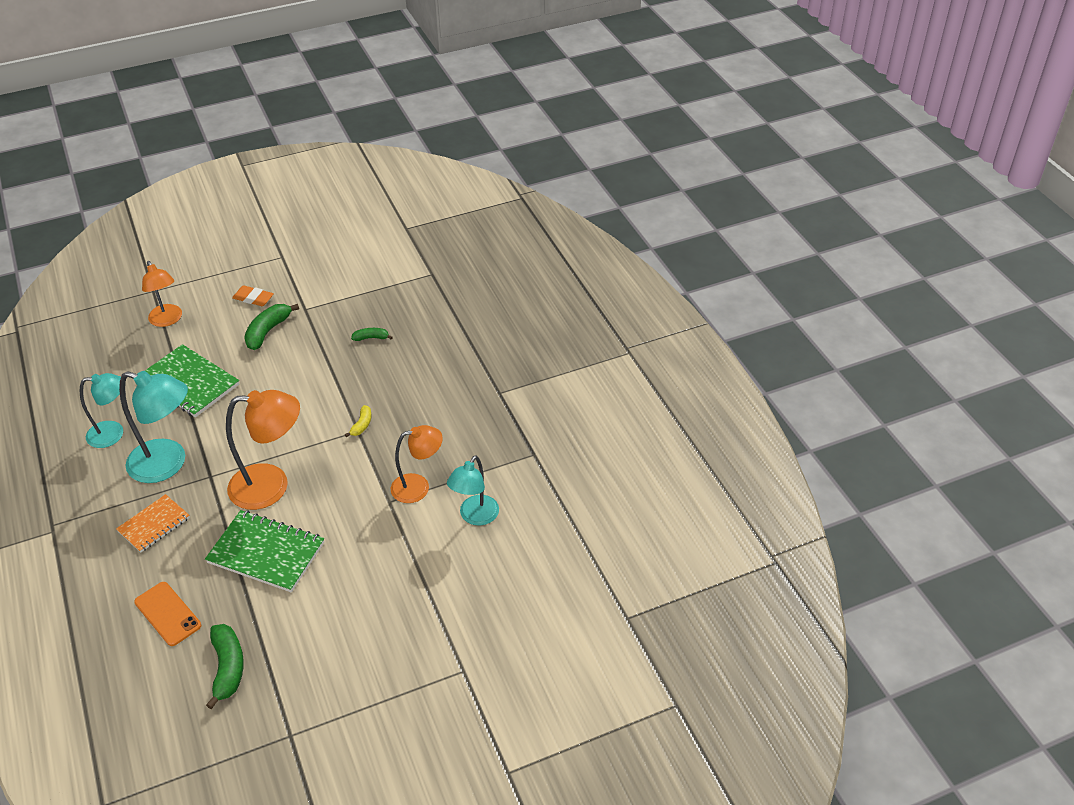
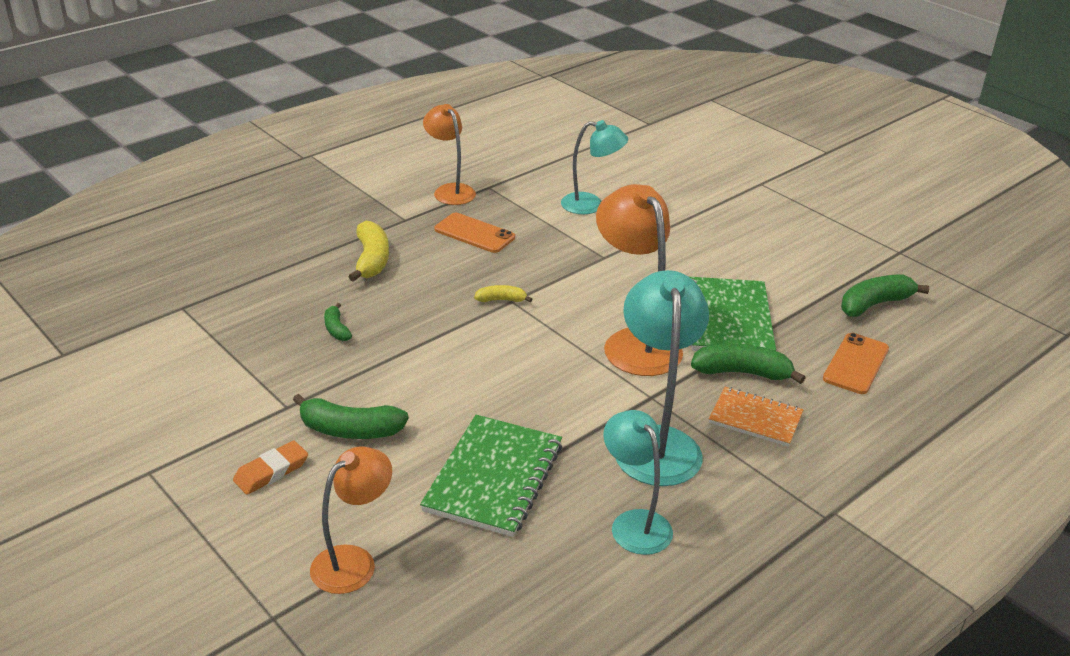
camera: 110 degrees left, 10 degrees down
(202, 536) = (742, 373): none -> green banana
(253, 298) = (271, 471): orange eraser -> orange eraser turned 45 degrees clockwise
(418, 487) = (573, 243): orange lamp -> orange lamp (450, 190)
(448, 365) = (371, 260): none -> yellow banana
(460, 429) = (474, 233): none -> orange phone

